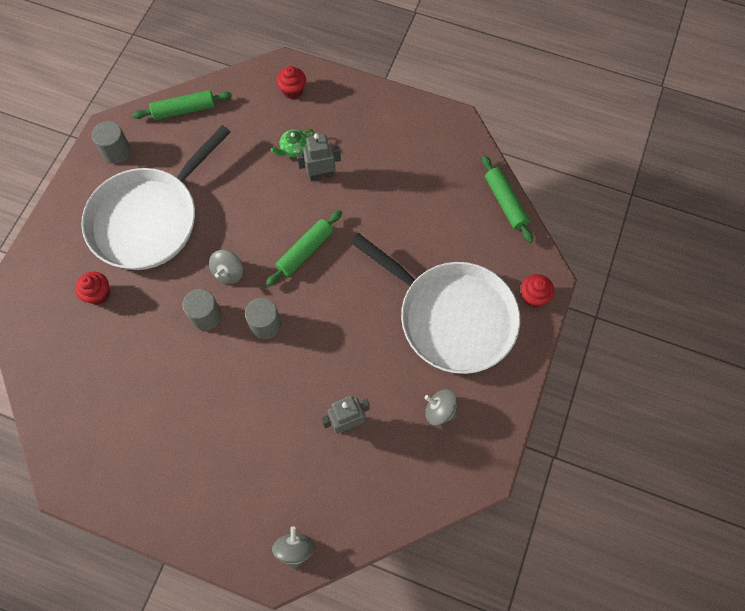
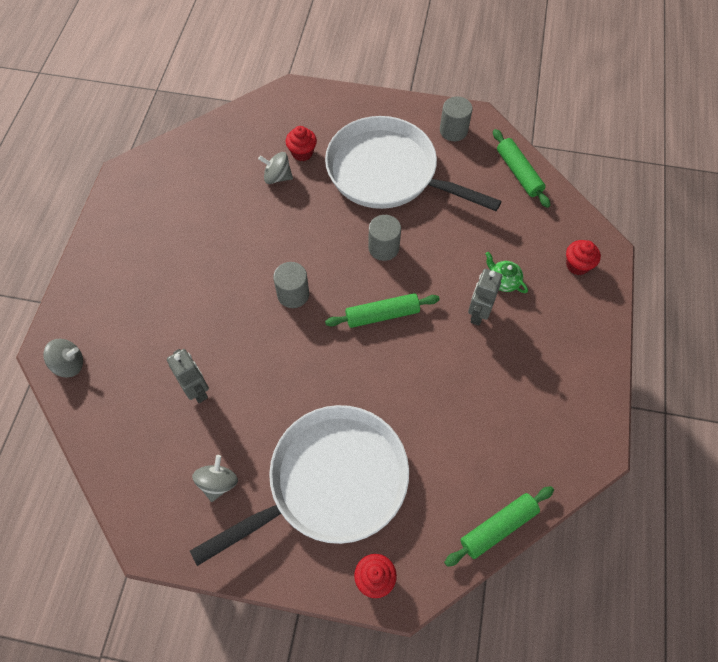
camera: 80 degrees right, 5 degrees down
(206, 316) = (294, 241): grey cylinder -> grey cylinder (383, 248)
(228, 272) = (344, 250): grey spinning top -> grey spinning top (277, 177)
(305, 251) = (382, 314): green rolling pin -> green rolling pin turned 45 degrees counterclockwise
(321, 175) = (478, 313): grey robot -> grey robot turned 135 degrees counterclockwise
(452, 317) = (331, 481): white pan -> white pan turned 150 degrees counterclockwise

